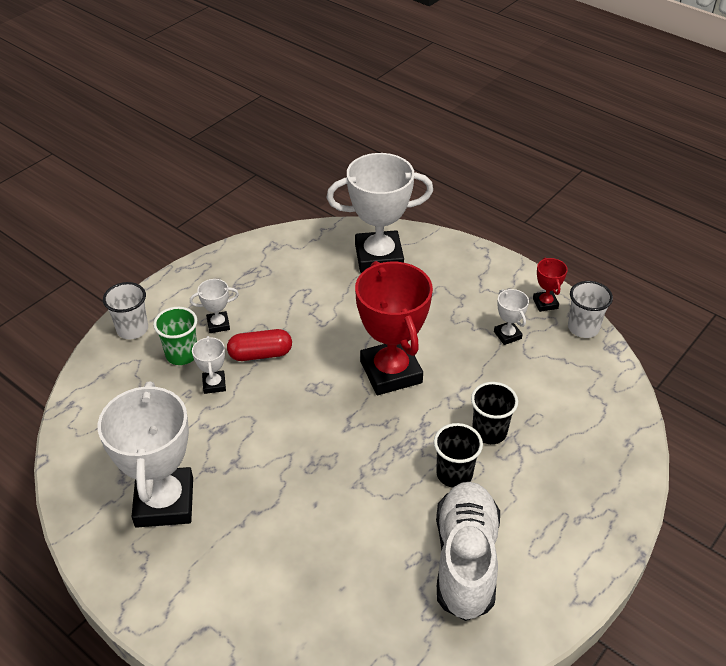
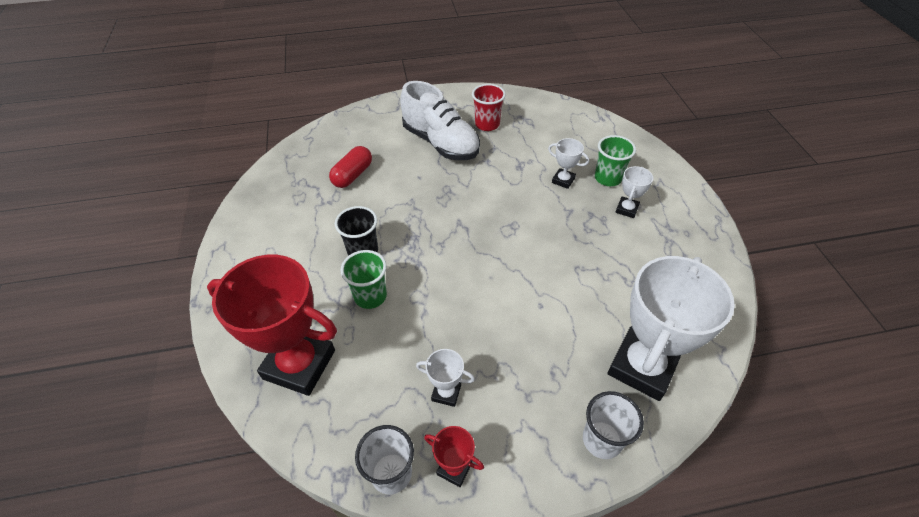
camera: 130 degrees right, 5 degrees up
(132, 329) = (656, 166): white cup -> white cup (602, 440)
(164, 502) = (487, 124): white trophy -> red cup
(260, 354) = (573, 216): red capsule -> red capsule (353, 175)
(391, 372) = (485, 277): red trophy -> red trophy (299, 364)
(465, 560) = (307, 216): white shoe -> white shoe (440, 143)
(489, 432) = (370, 296): black cup -> green cup

